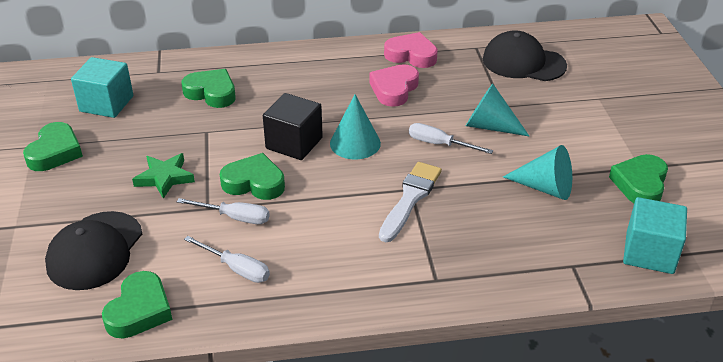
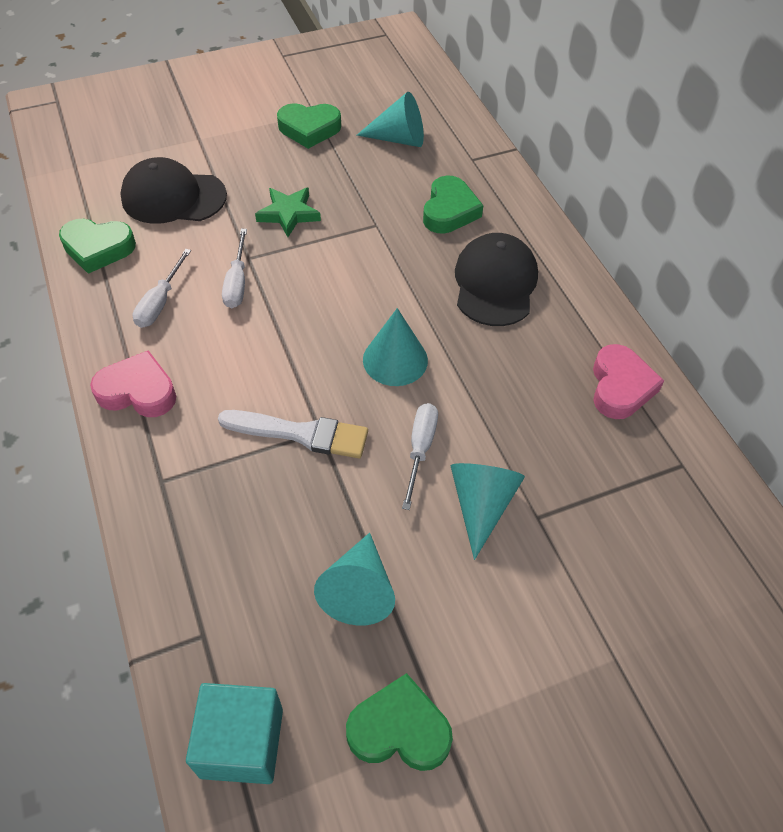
camera: 75 degrees right, 15 degrees up
(106, 104) = (398, 139): turquoise cube -> turquoise cone
(254, 183) = (297, 284): green heart -> none
(294, 143) = (377, 303): black cube -> none
(394, 89) = (527, 380): pink heart -> pink heart (138, 391)
(523, 62) = (670, 535): black cap -> black cap (495, 283)

